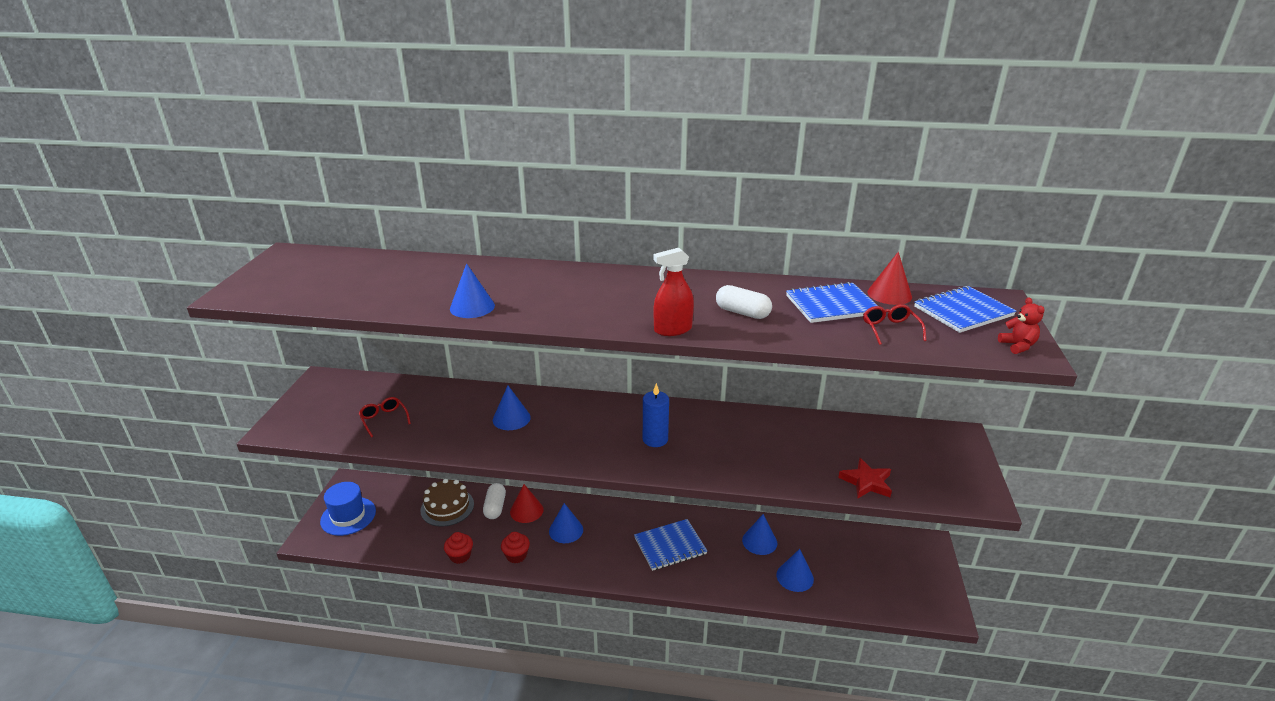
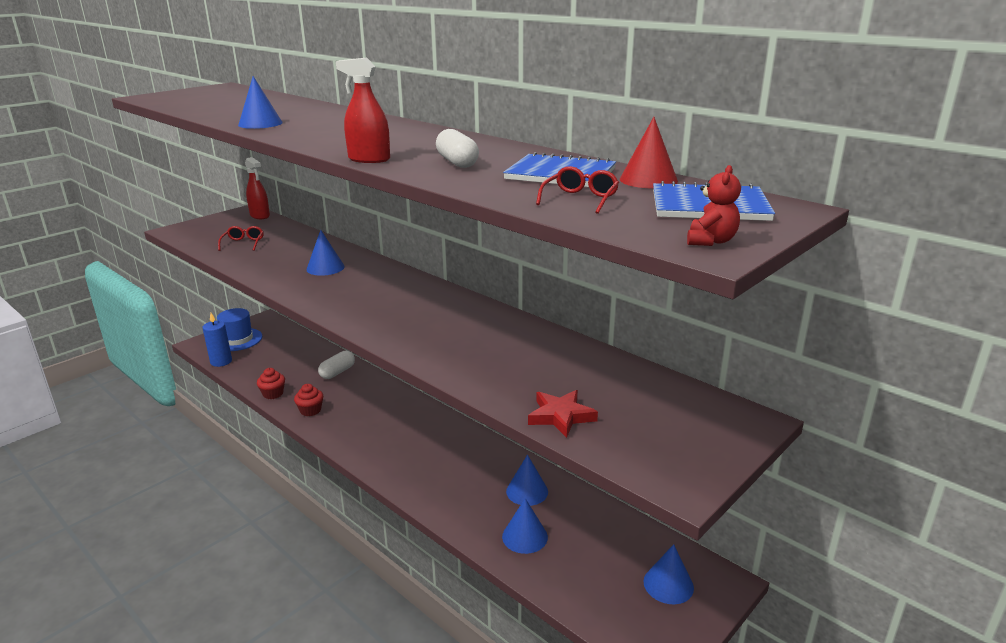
camera: 35 degrees right, 5 degrees down
(346, 379) = (260, 216): none -> red spray bottle
(447, 507) = (305, 359): brown cake -> none
(526, 510) = (357, 383): red cone -> none
(566, 530) = (369, 409): blue cone -> blue cone (668, 584)
(655, 439) = (411, 315): blue candle -> blue candle (221, 361)
(670, 546) = (438, 457): blue notebook -> none

